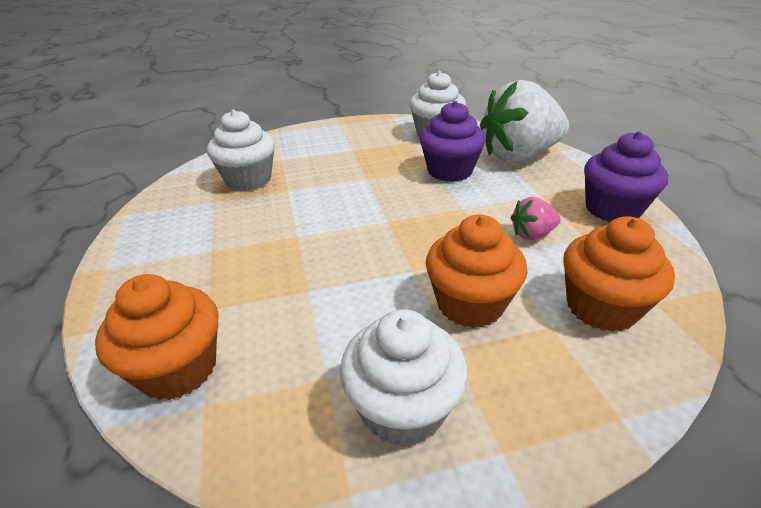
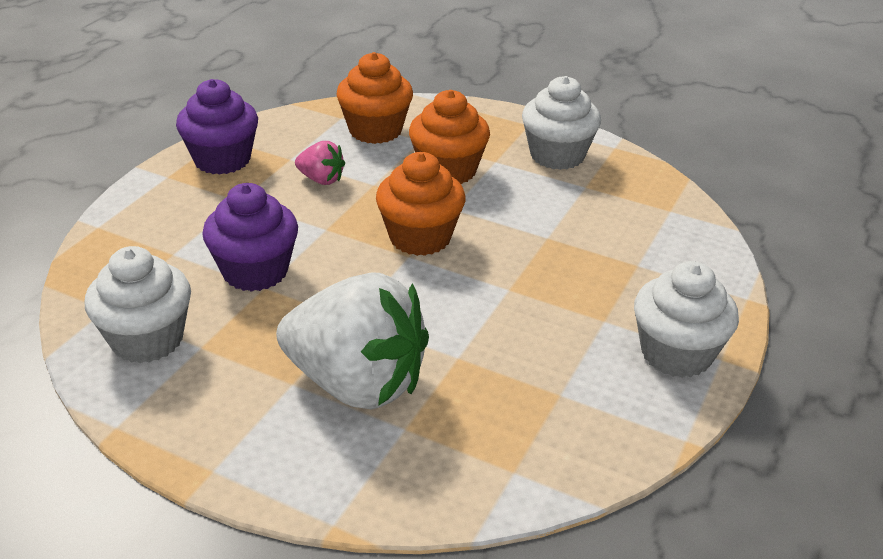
camera: 140 degrees left, 0 degrees up
(178, 368) = (679, 236): orange cupcake -> orange cupcake (420, 237)
(248, 179) = (488, 408): white cupcake -> white cupcake (676, 353)
(518, 155) = (151, 245): white strawberry -> white strawberry (356, 383)

